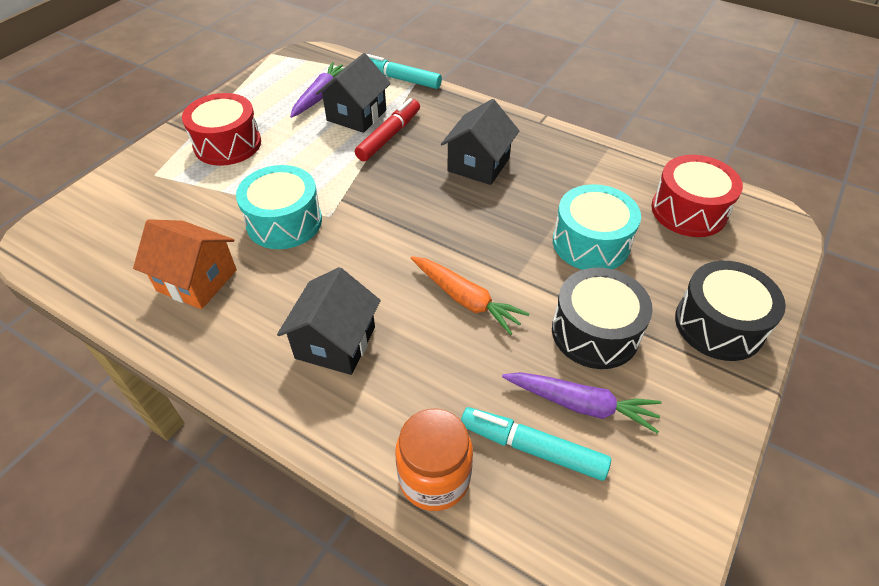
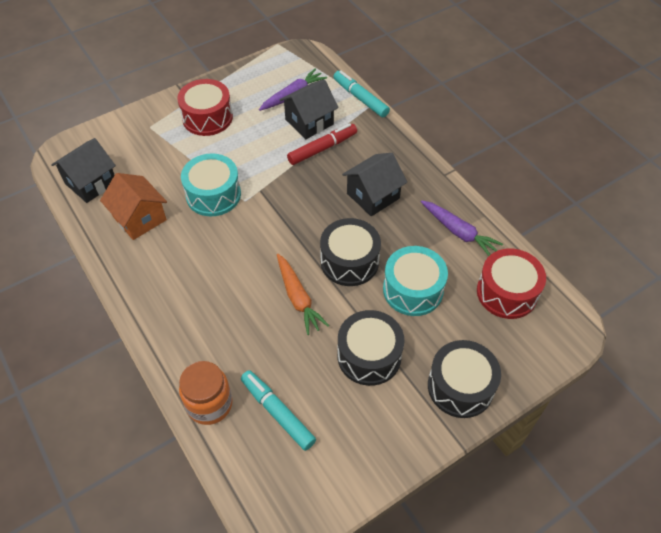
camera: 25 degrees right, 5 degrees up
(335, 342) = (200, 295): black house -> black house (91, 183)
(499, 238) = (349, 261): none -> black drum
(581, 405) = (326, 399): purple carrot -> purple carrot (458, 232)

